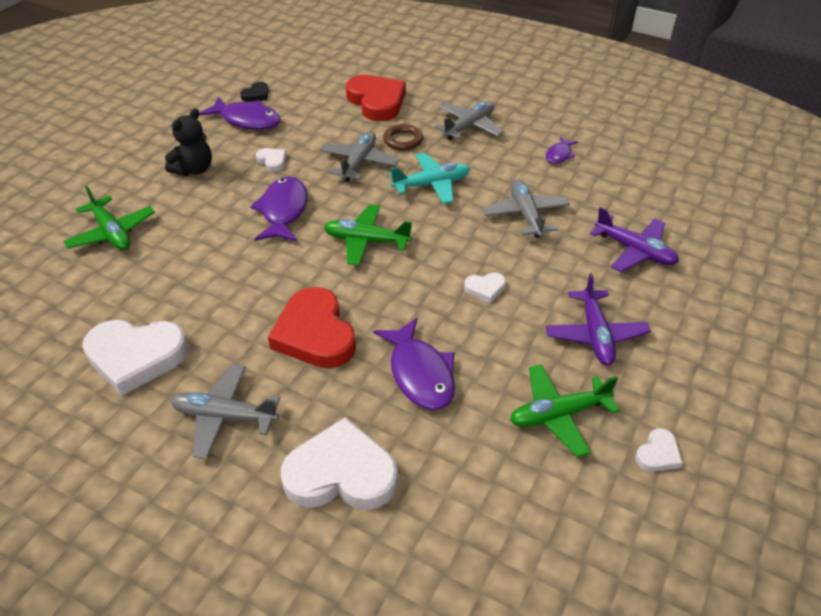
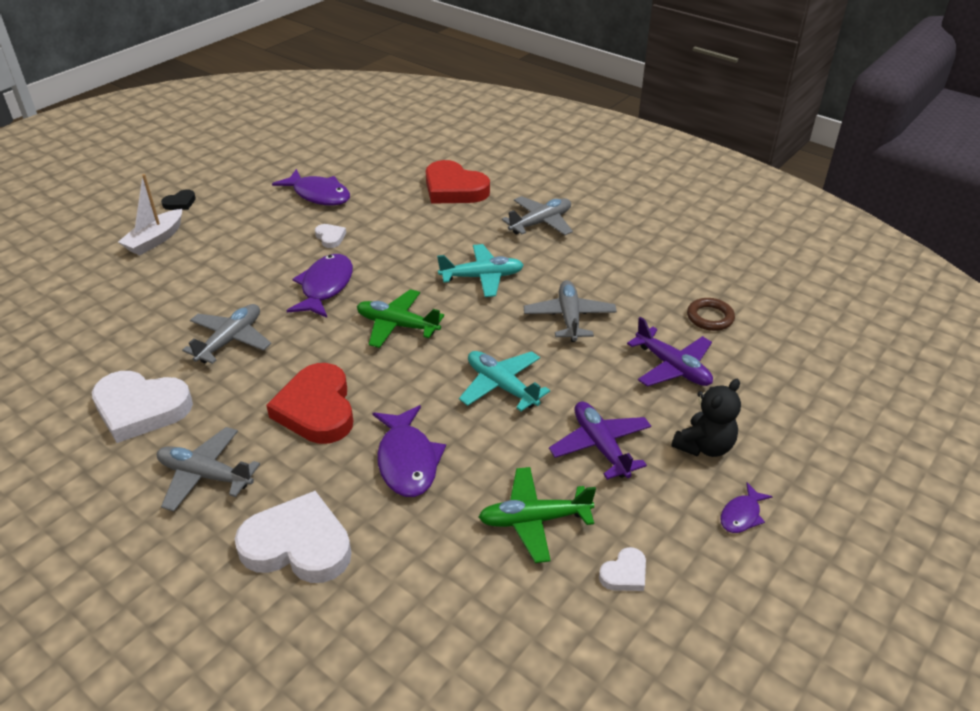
camera: 10 degrees right, 5 degrees down
(95, 182) = (155, 240): none -> white boat
(112, 233) = (155, 290): green plane -> none
(194, 169) = (252, 238): black teddy bear -> black teddy bear (704, 446)
(256, 95) = (336, 171): black heart -> black heart (180, 203)
(359, 163) = (415, 248): grey plane -> grey plane (230, 340)
(377, 101) = (454, 189): red heart -> red heart turned 150 degrees clockwise
(403, 140) = (468, 230): brown ring -> brown ring (710, 317)
(485, 288) = (501, 386): white heart -> turquoise plane
(559, 155) = (626, 261): purple fish -> purple fish (741, 515)
(595, 334) = (600, 446): purple plane -> purple plane turned 150 degrees clockwise

